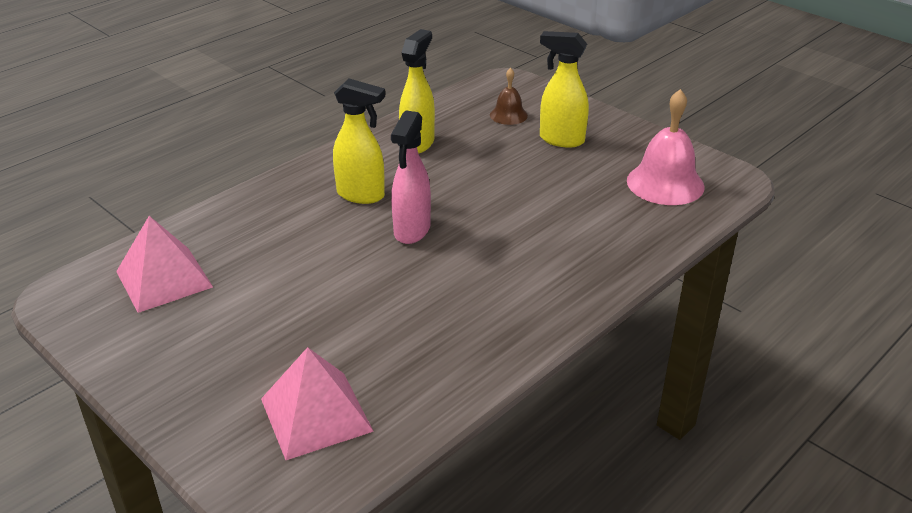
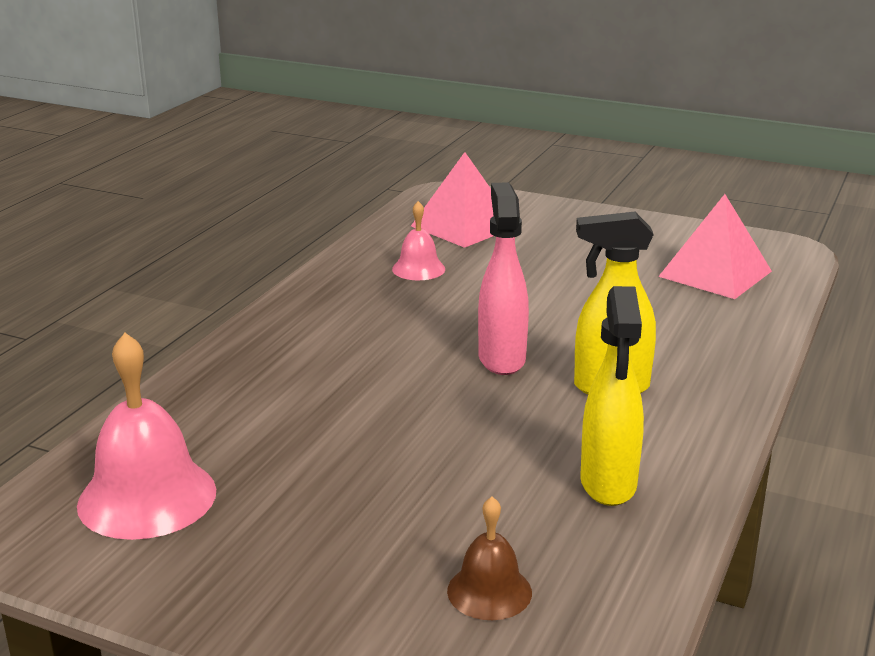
camera: 160 degrees right, 10 degrees down
(410, 348) = (418, 269): none -> pink bell
(561, 140) = (355, 550): yellow spray bottle -> none

